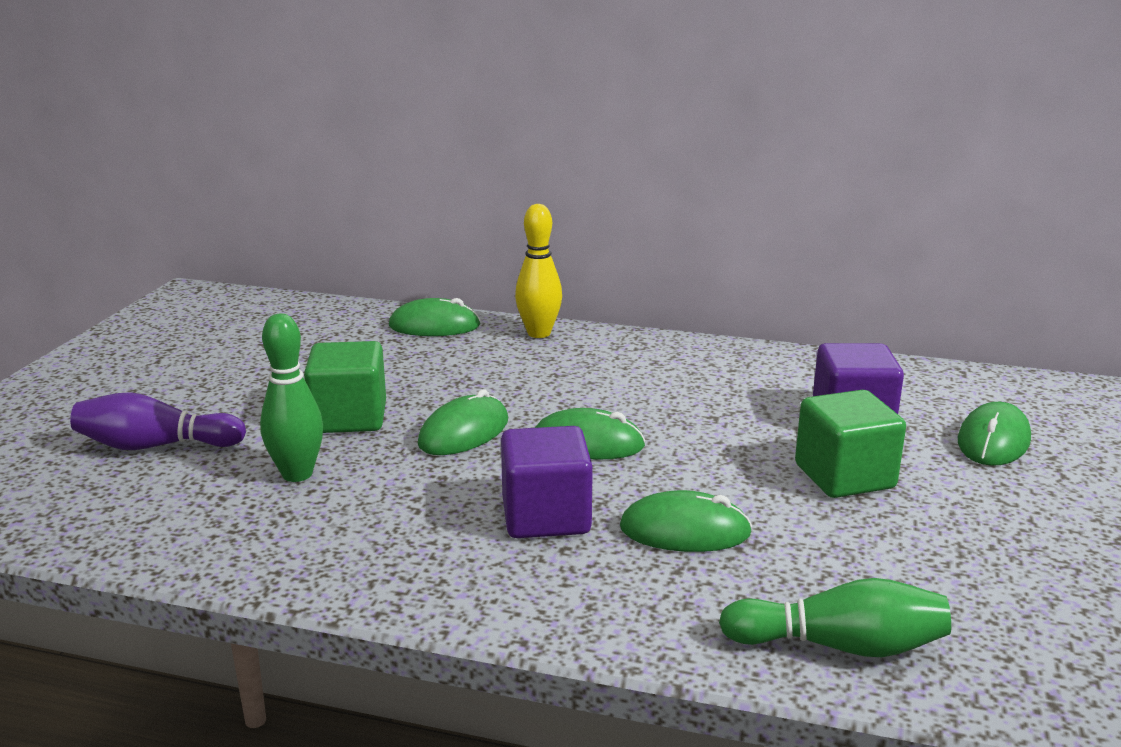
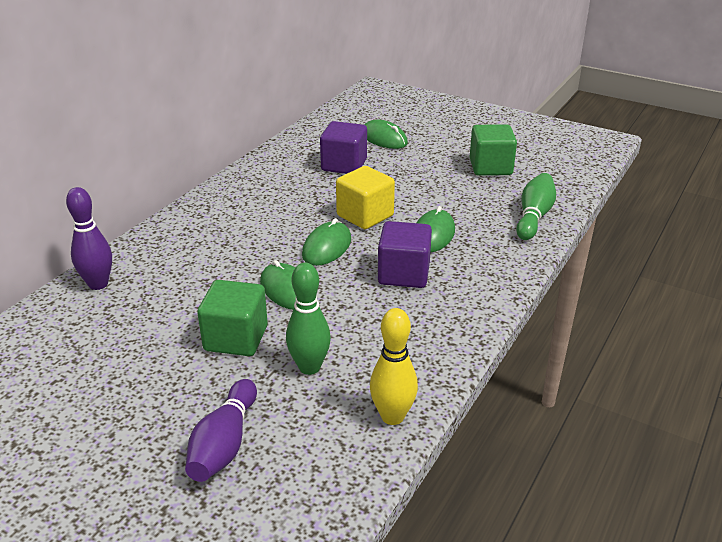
camera: 75 degrees left, 10 degrees up
(434, 326) = (98, 284): green mouse -> purple bowling pin
(539, 333) = (153, 240): yellow bowling pin -> yellow bowling pin (392, 416)
(701, 460) = (365, 216): none -> yellow cube
(844, 476) = (400, 181): green cube -> green cube (490, 167)

